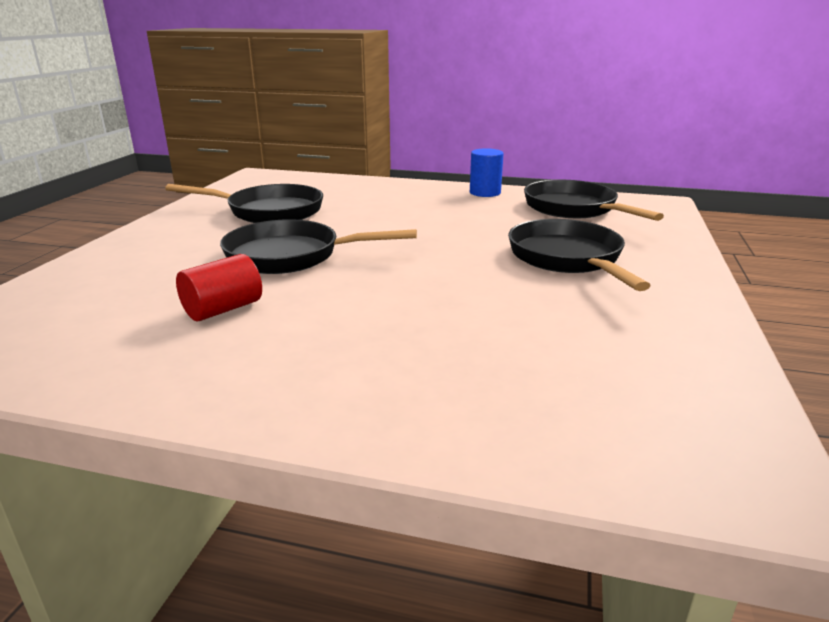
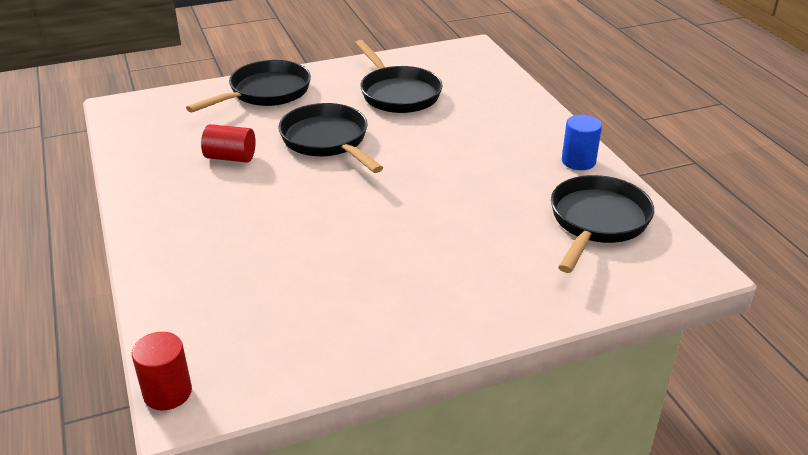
camera: 55 degrees right, 10 degrees up
(568, 258) = (456, 254): black pan -> black pan (265, 92)
(726, 498) = (167, 392): none -> red cylinder

